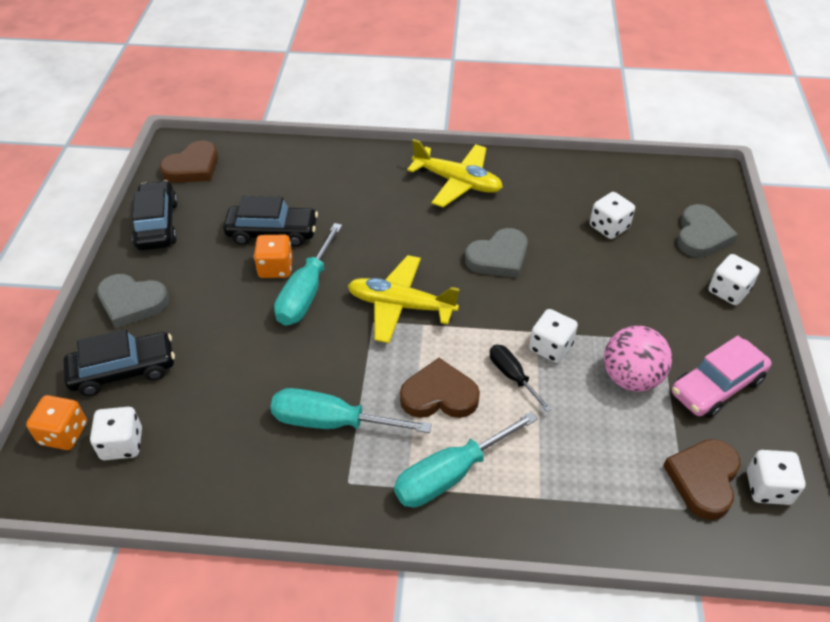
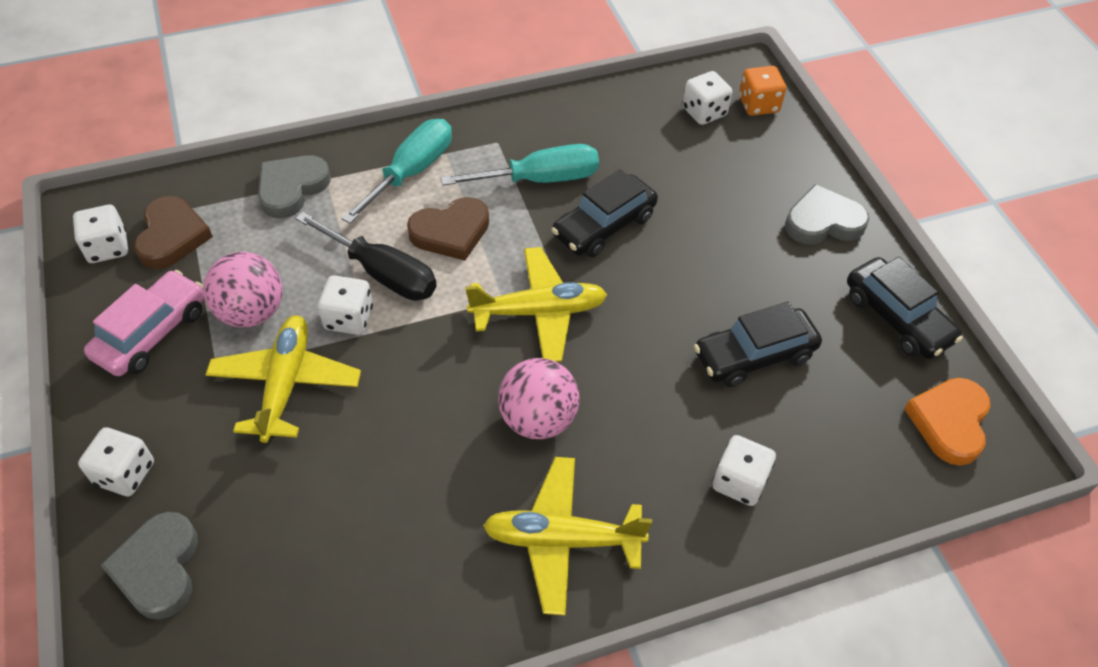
camera: 155 degrees right, 5 degrees up
(124, 371) = (762, 161): black car -> black car (604, 226)
(193, 167) = (949, 422): brown heart -> orange heart
(275, 268) = (711, 310): orange dice -> none
(306, 293) = (654, 292): turquoise screwdriver -> none
(439, 241) = (538, 419): none -> pink ball
(498, 257) = (449, 420): grey heart -> grey heart (291, 188)
(512, 376) = (382, 274): black screwdriver -> black screwdriver, size x1.69
(609, 227) = (305, 532): white dice -> white dice (739, 482)
(609, 314) = (286, 384): none -> yellow plane

